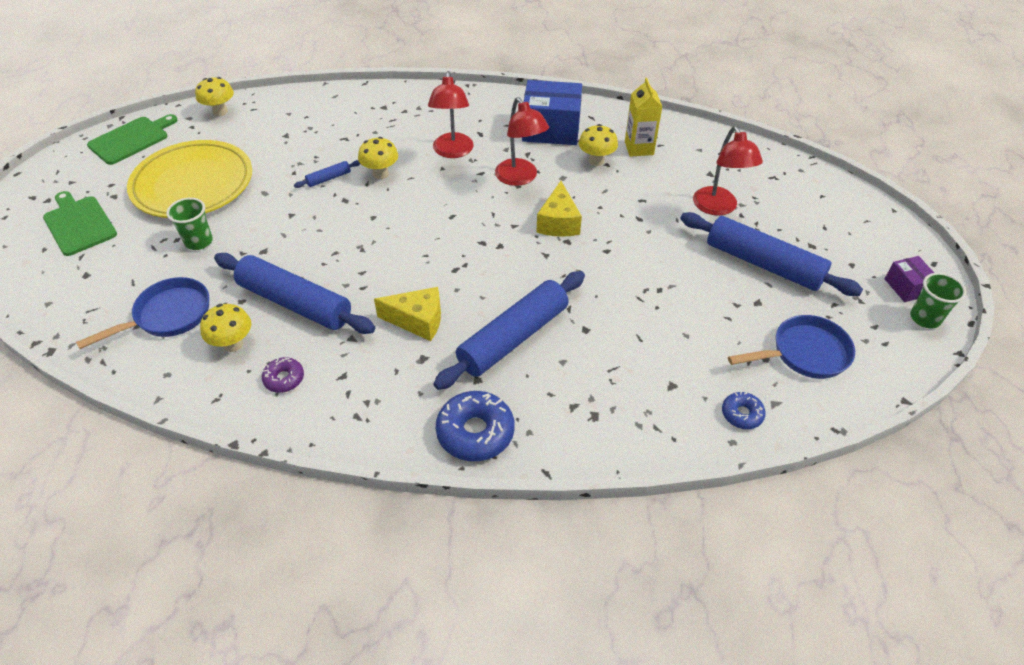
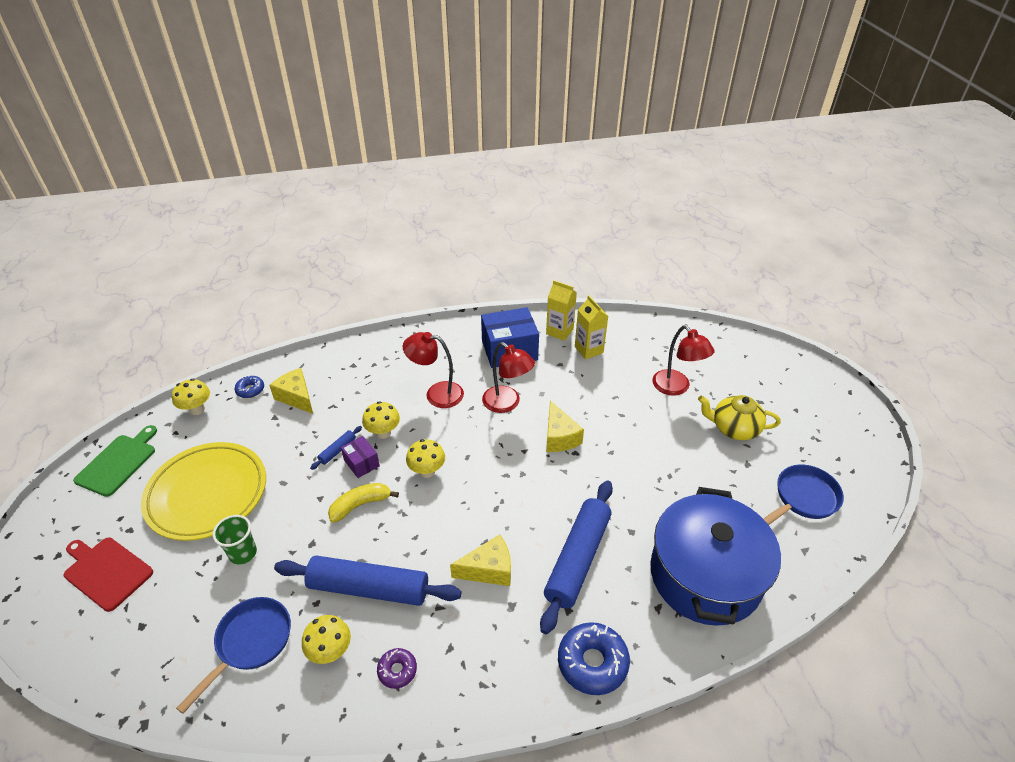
camera: 20 degrees left, 5 degrees down
(79, 224) = (106, 572): green cutting board -> red cutting board
(315, 122) = (296, 397): none -> yellow cheese
(325, 230) = (360, 505): none -> yellow banana
(452, 152) = (436, 394): red lamp -> red lamp turned 120 degrees clockwise
(596, 161) = (561, 370): yellow mushroom -> yellow mushroom (427, 471)
(616, 123) = (559, 331): none -> yellow carton
(643, 392) = (705, 575): none -> blue pot
(742, 414) = (786, 569): blue donut -> blue donut (250, 390)
(763, 264) = (734, 428): blue rolling pin -> yellow teapot
(906, 287) = (842, 418): purple box -> purple box (361, 463)
(925, 318) = (867, 441): green cup -> none

